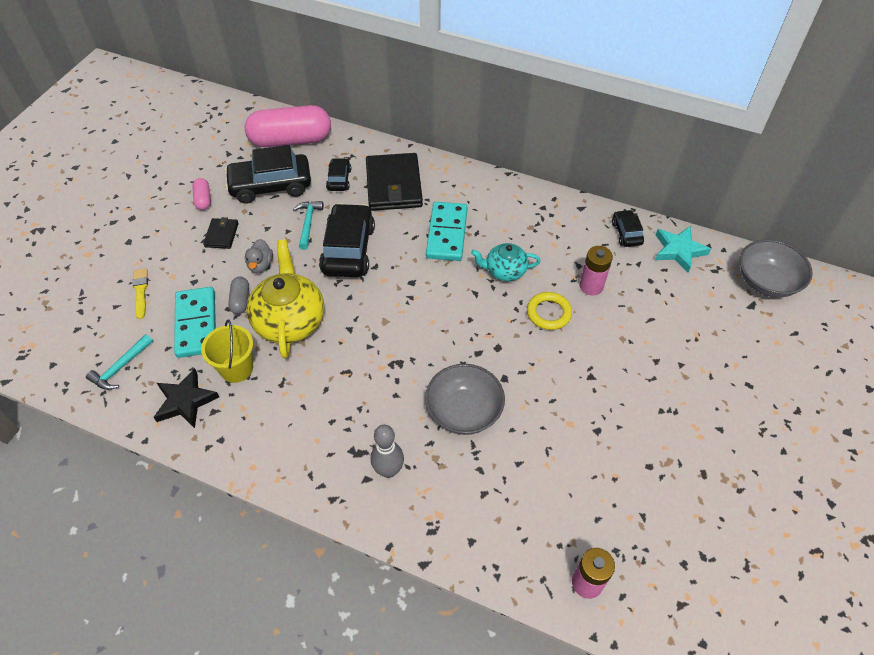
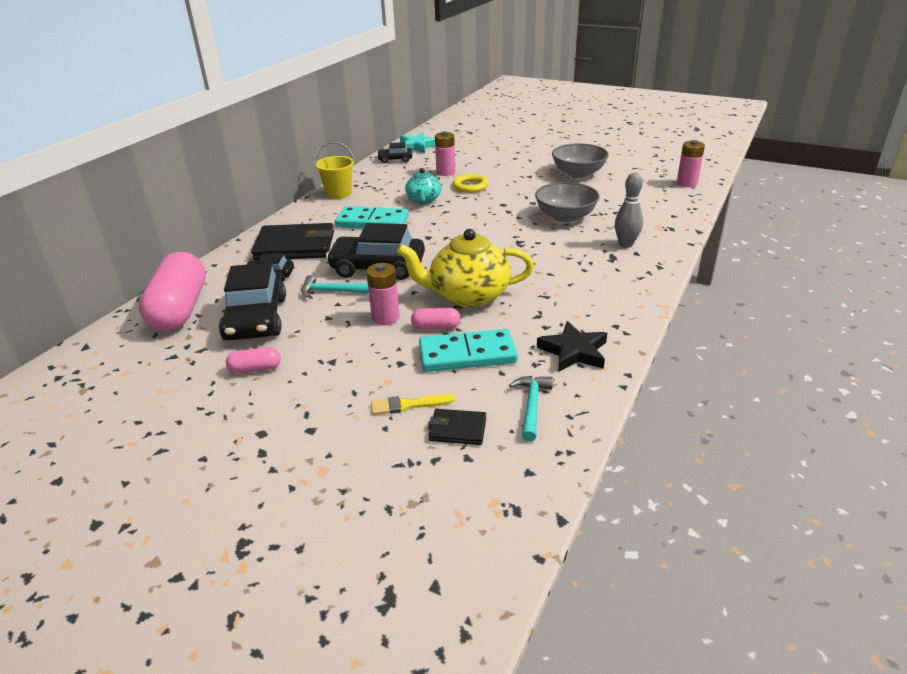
camera: 85 degrees left, 20 degrees down
(120, 368) = (531, 406): turquoise hammer -> turquoise hammer turned 120 degrees counterclockwise
(221, 235) = (327, 348): black wallet -> black wallet (457, 429)
(236, 368) = (529, 322): yellow bucket -> yellow bucket (338, 193)
(240, 300) = (436, 327): grey capsule -> pink capsule
(260, 265) = (385, 317): grey duck -> pink battery
(766, 282) = (451, 127): grey bowl -> grey bowl (578, 173)

